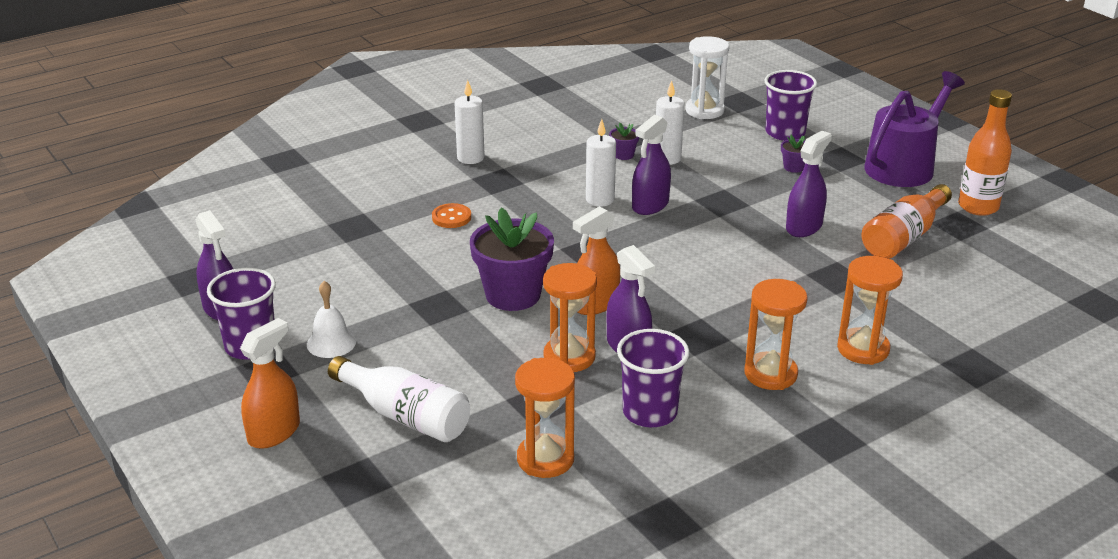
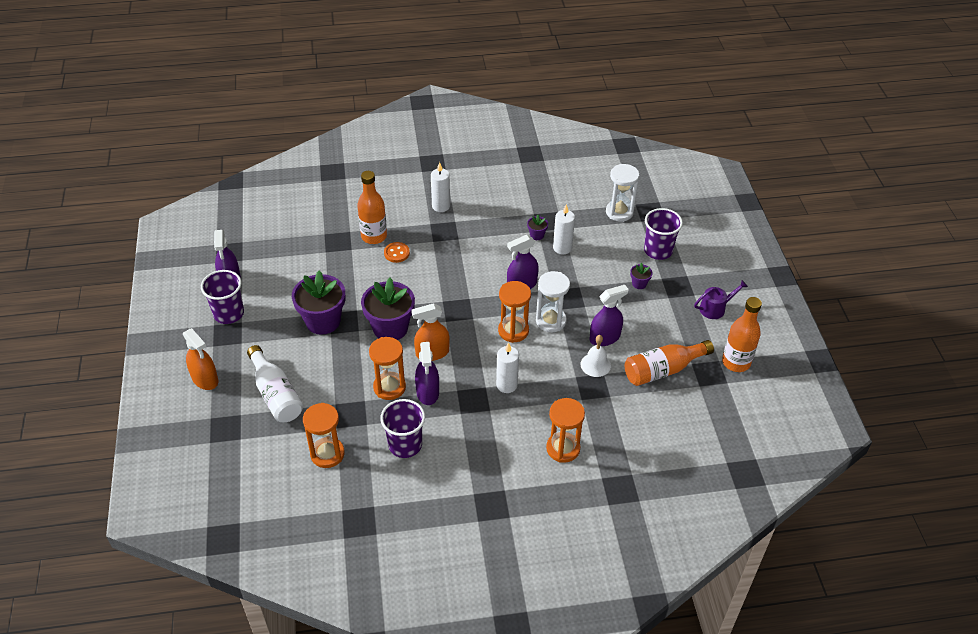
camera: 25 degrees right, 15 degrees up
(274, 432) = (205, 379): orange spray bottle -> orange spray bottle turned 75 degrees clockwise
(331, 343) = (270, 327): white bell -> white bell (595, 365)
(403, 209) = (374, 236): none -> orange bottle
(406, 314) = (323, 321): none -> purple flower pot
(600, 200) = (494, 269): white candle -> white candle (506, 385)
(721, 229) = (551, 321): none -> white hourglass
(770, 374) = (493, 445): orange hourglass -> orange hourglass (513, 331)
(904, 166) = (715, 308): purple watering can -> purple watering can, size x0.52

